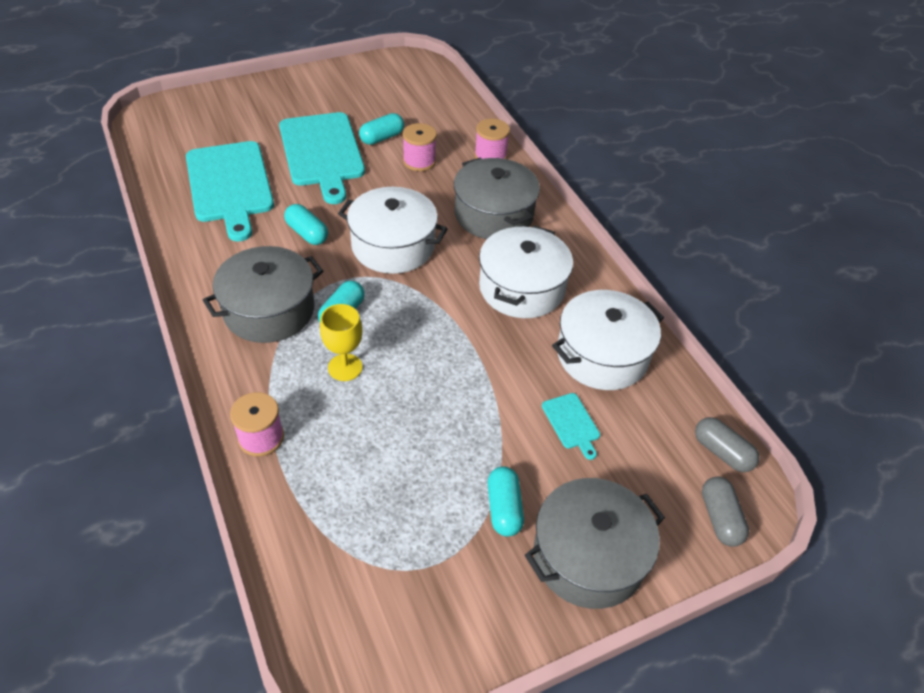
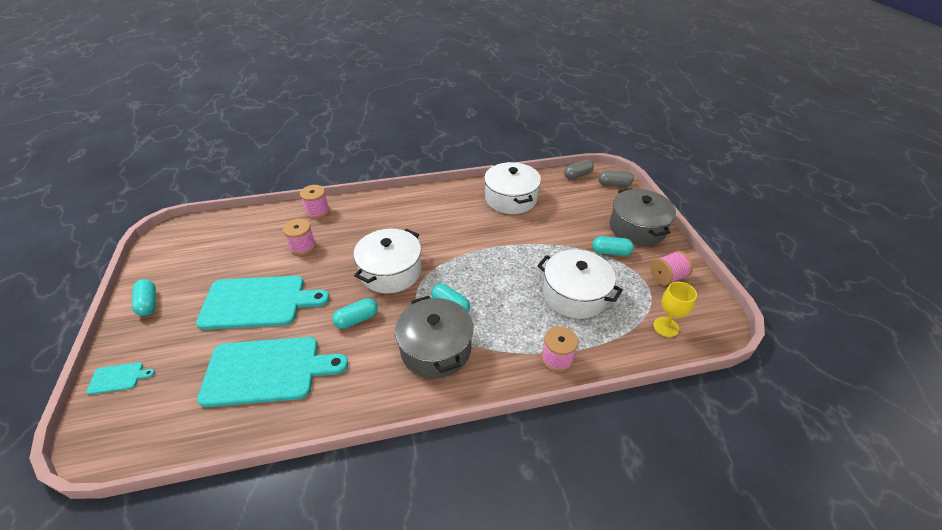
camera: 75 degrees left, 5 degrees down
(345, 367) = (501, 308): yellow goblet -> yellow goblet (666, 327)
(382, 138) = (261, 264): turquoise capsule -> turquoise capsule (148, 303)
(459, 601) = (667, 277): none -> pink spool
(493, 214) = (379, 219): grey pot -> none
(522, 288) = (451, 219): white pot -> white pot (575, 295)
(572, 423) = (556, 218): turquoise cutting board -> turquoise cutting board (118, 378)

